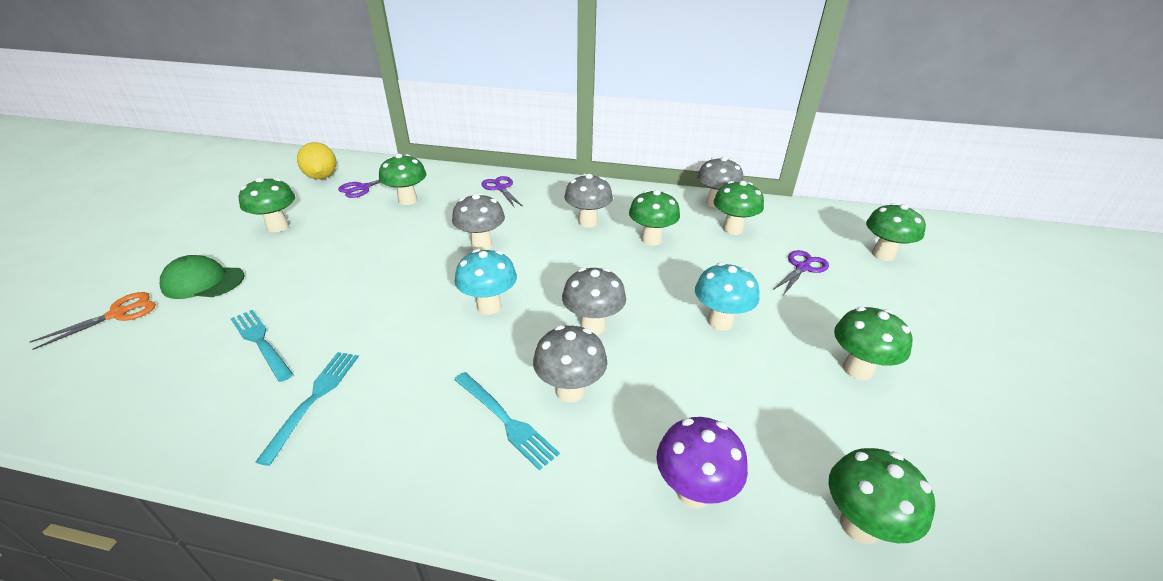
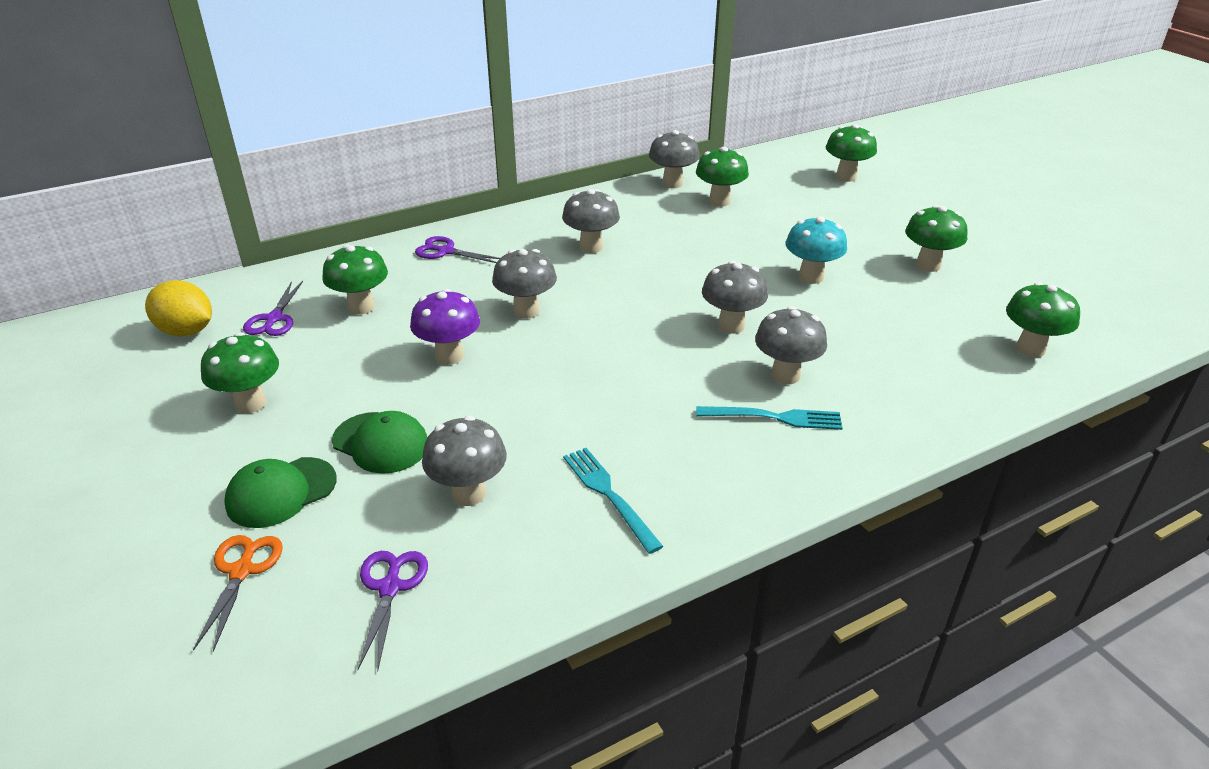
camera: 40 degrees left, 0 degrees up
(260, 341) = (469, 493): turquoise fork -> grey mushroom
(283, 282) = (381, 443): none -> green cap
(489, 306) = (626, 355): turquoise mushroom -> none
(651, 240) = (669, 238): green mushroom -> none
(693, 491) = (938, 384): purple mushroom -> purple mushroom (449, 356)
(802, 268) = (809, 211): purple scissors -> purple scissors (390, 587)

